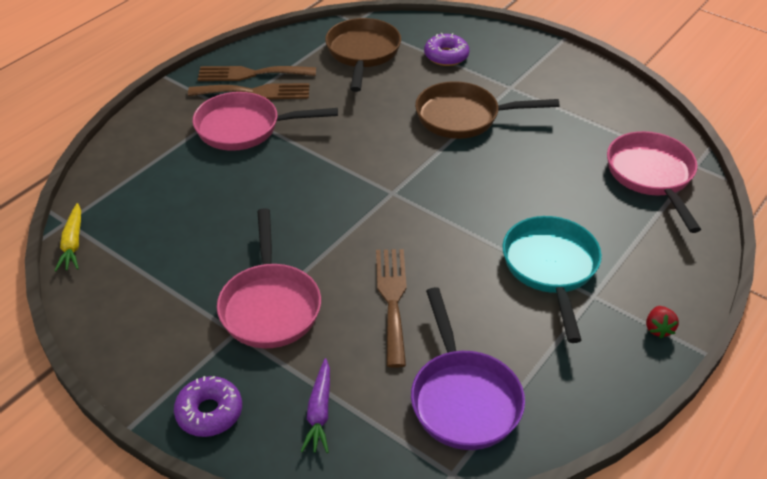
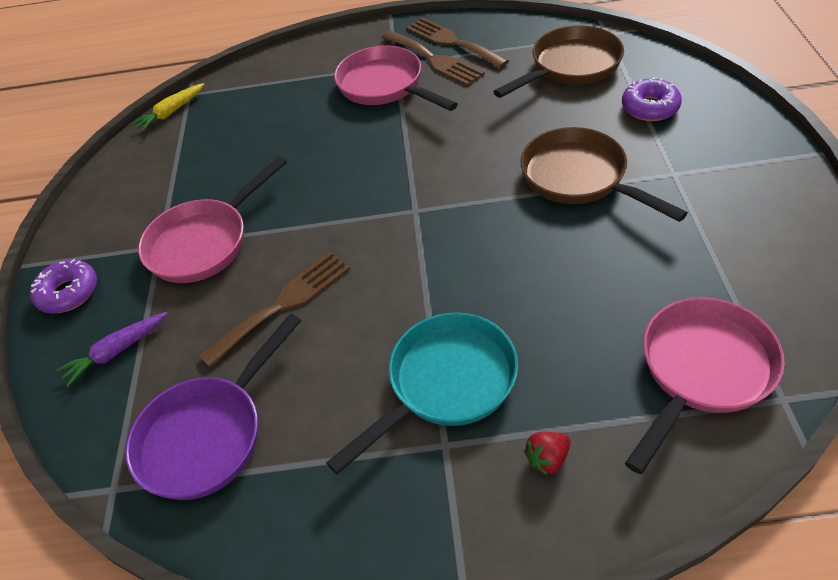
camera: 55 degrees right, 5 degrees up
(658, 329) = (456, 538): red strawberry -> red strawberry (547, 459)

